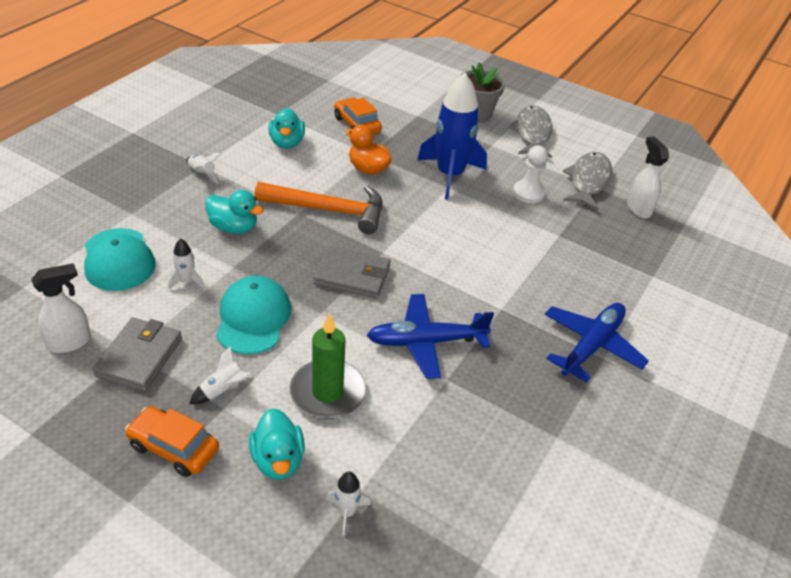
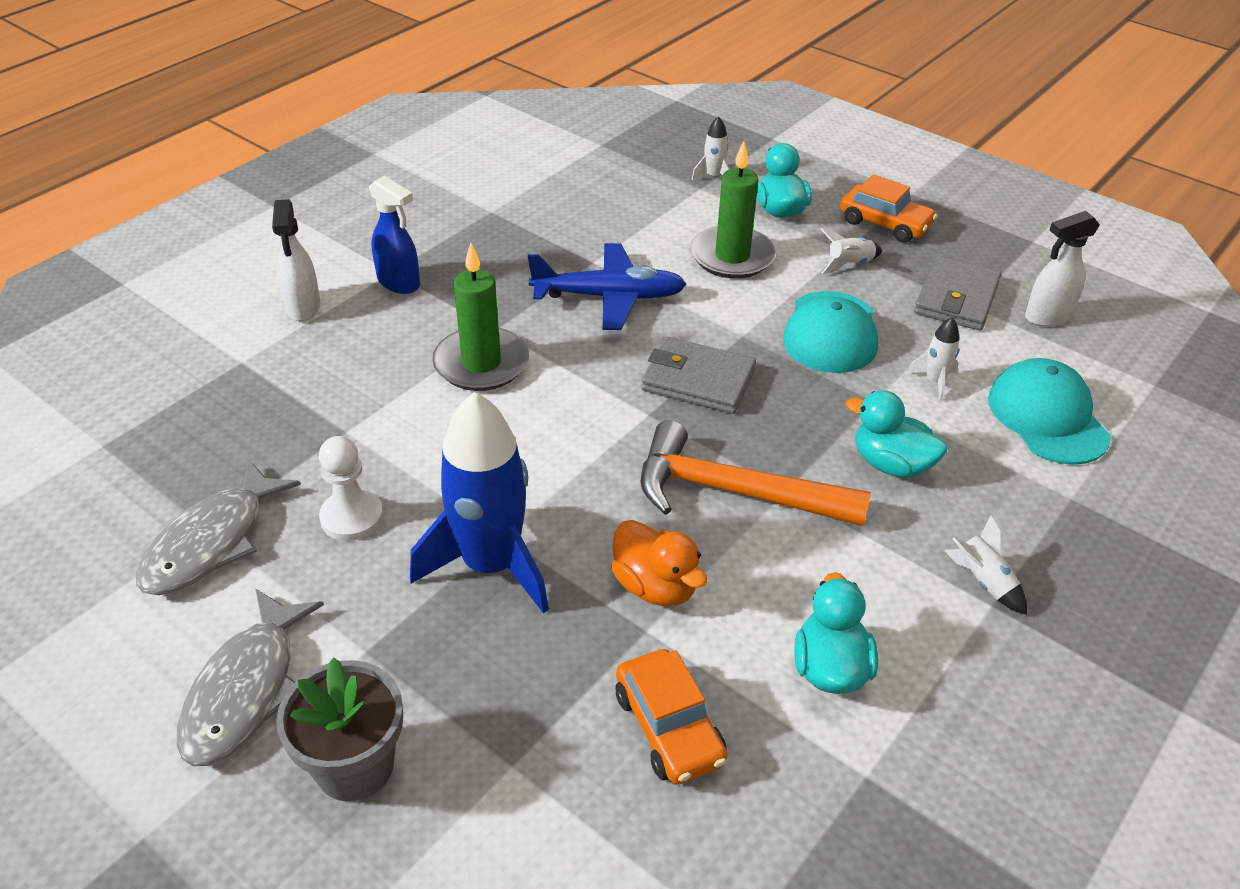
camera: 170 degrees left, 0 degrees up
(500, 281) = (481, 363): none -> green candle
(591, 346) = (399, 283): blue plane -> blue spray bottle
(638, 209) = (163, 476): white spray bottle -> white spray bottle (303, 307)

